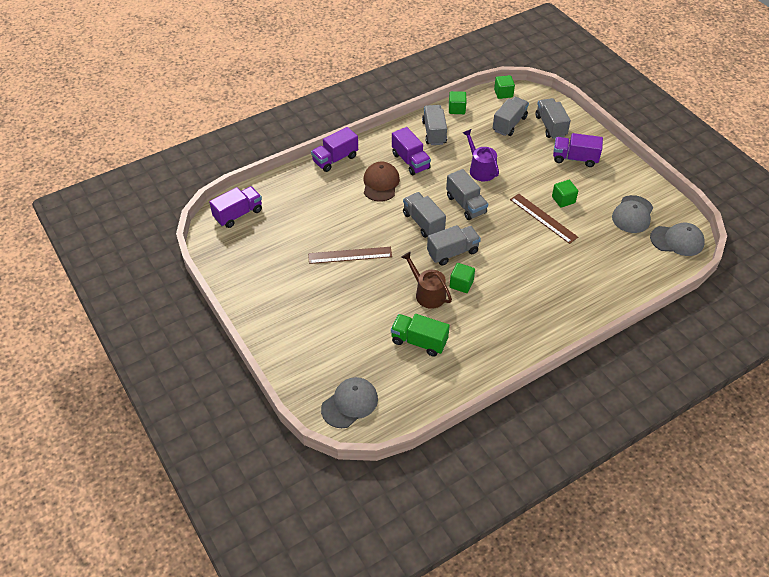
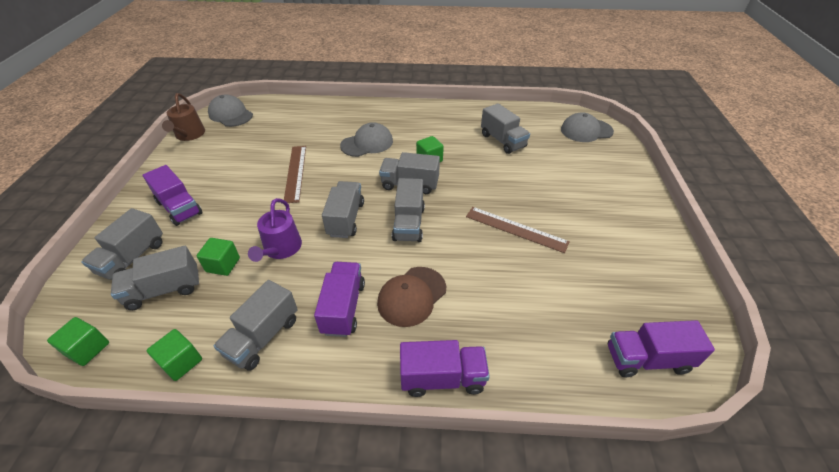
camera: 145 degrees left, 5 degrees down
(419, 341) = (502, 141): green truck -> grey truck
(427, 293) = (465, 165): brown watering can -> brown watering can (189, 135)
(563, 200) = (255, 178): green cube -> green cube (223, 265)
(632, 214) = (226, 142): grey cap -> grey cap (367, 143)

